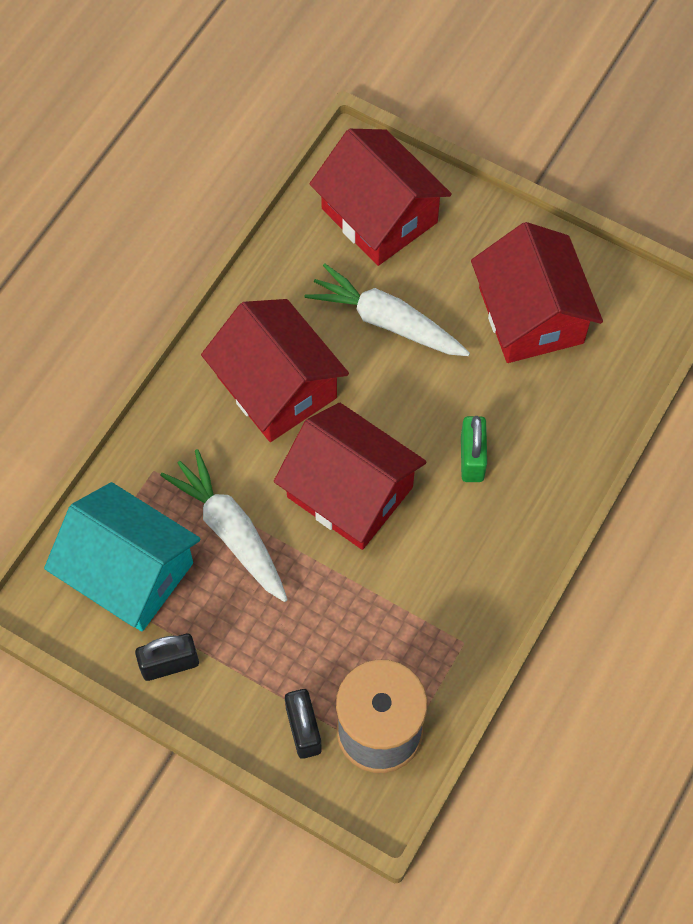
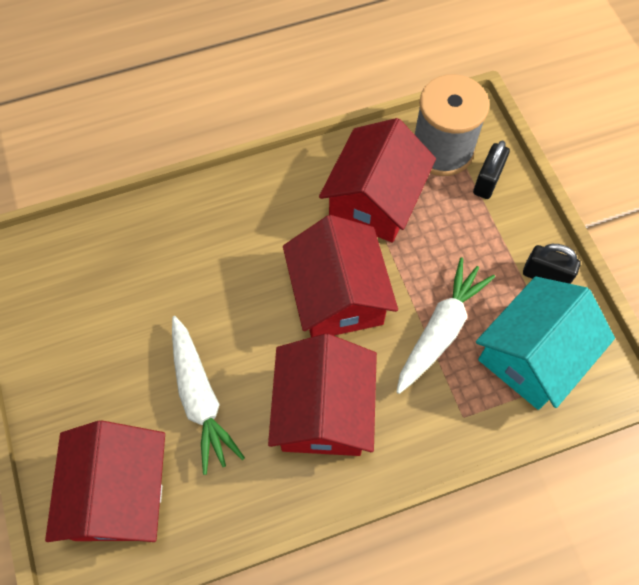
camera: 140 degrees left, 0 degrees up
(129, 572) = (532, 355): turquoise house -> turquoise house turned 60 degrees clockwise
(231, 531) = (440, 330): white carrot -> white carrot turned 150 degrees counterclockwise
(472, 458) = (239, 257): green padlock -> none
(531, 315) = (101, 321): red house -> red house (375, 200)

